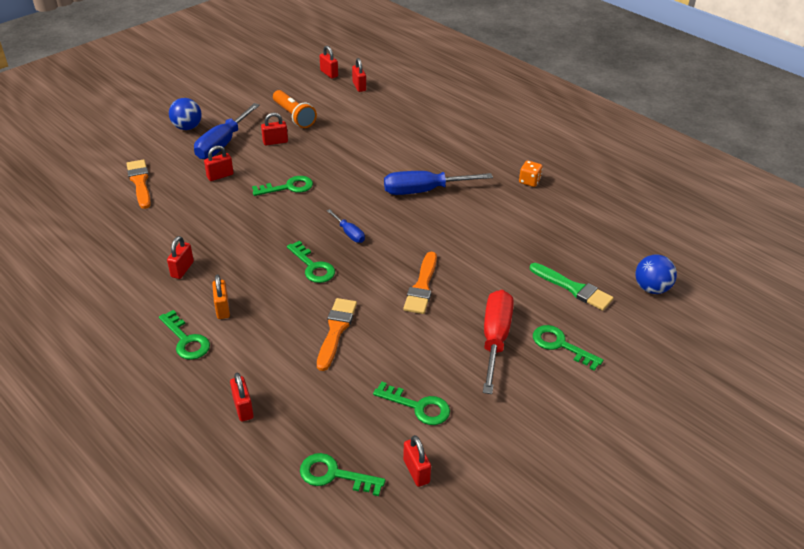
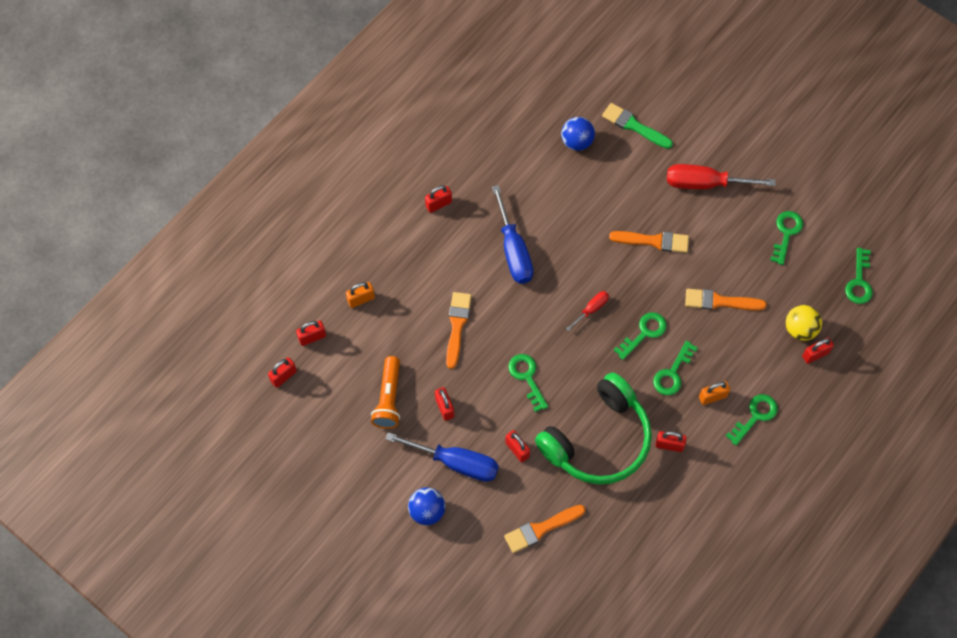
camera: 95 degrees left, 25 degrees up
(208, 223) = (598, 440): none -> green headphones
(281, 398) = (800, 329): none -> yellow ball
(294, 116) = (388, 398): orange flashlight -> orange flashlight turned 135 degrees clockwise
(349, 233) = (591, 309): blue screwdriver -> red screwdriver
(351, 154) = (457, 326): none -> orange brush
(388, 109) = (361, 299): none -> orange padlock
(416, 471) = (843, 230): red padlock -> red padlock (438, 204)
(529, 181) = (482, 157): orange dice -> none
(560, 345) = (702, 138): green key -> green key (672, 373)
(573, 288) = (634, 126): green brush -> green brush turned 90 degrees counterclockwise
(651, 288) = (623, 69): blue ball -> blue ball (576, 142)

